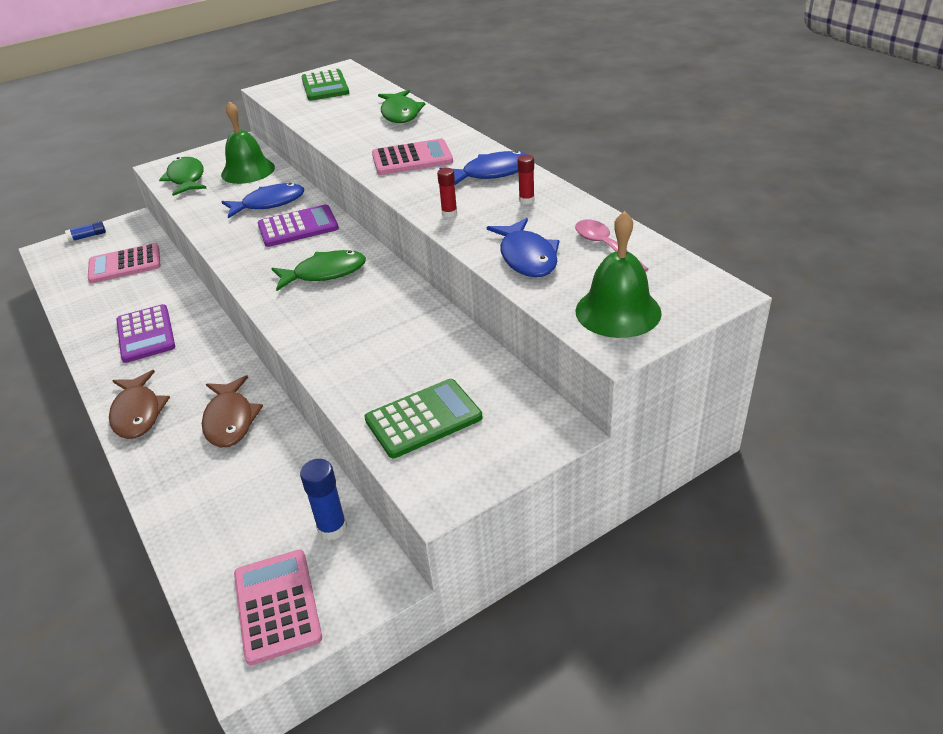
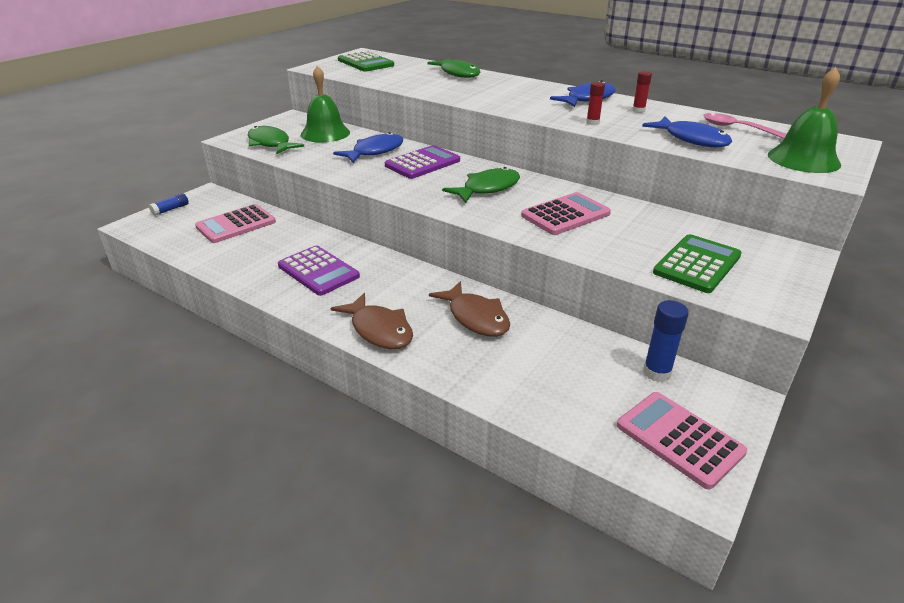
camera: 25 degrees left, 5 degrees down
(412, 158) = (510, 96): pink calculator -> pink calculator (565, 215)

